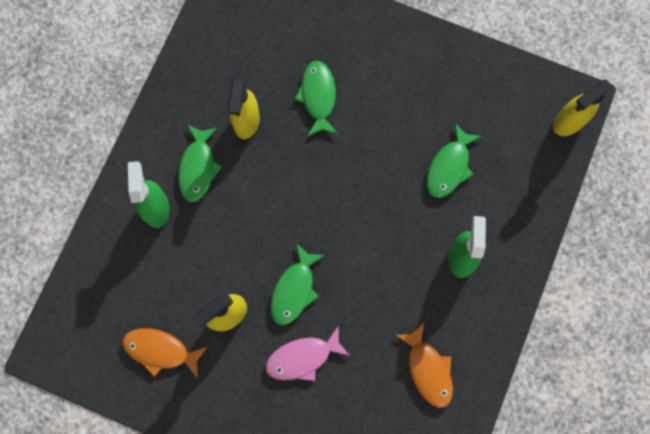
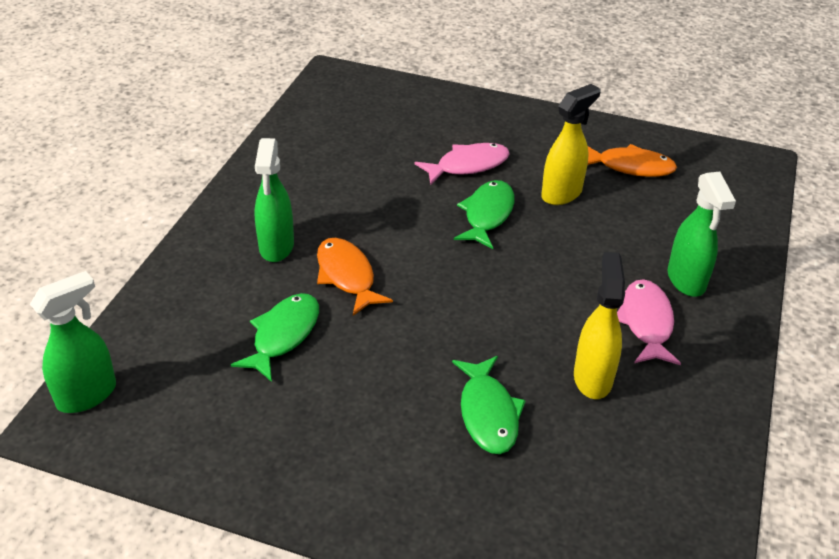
camera: 175 degrees right, 35 degrees down
(198, 168) = (646, 323): green fish -> pink fish
(428, 369) = (324, 160): orange fish -> orange fish (347, 276)
(568, 122) = (87, 395): yellow spray bottle -> green spray bottle

